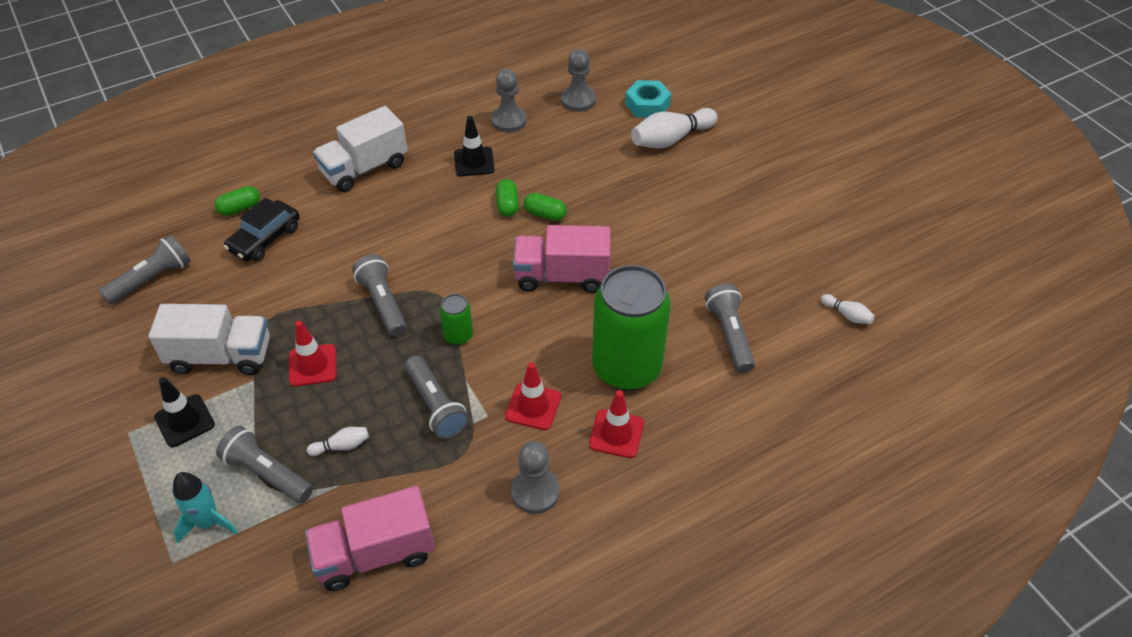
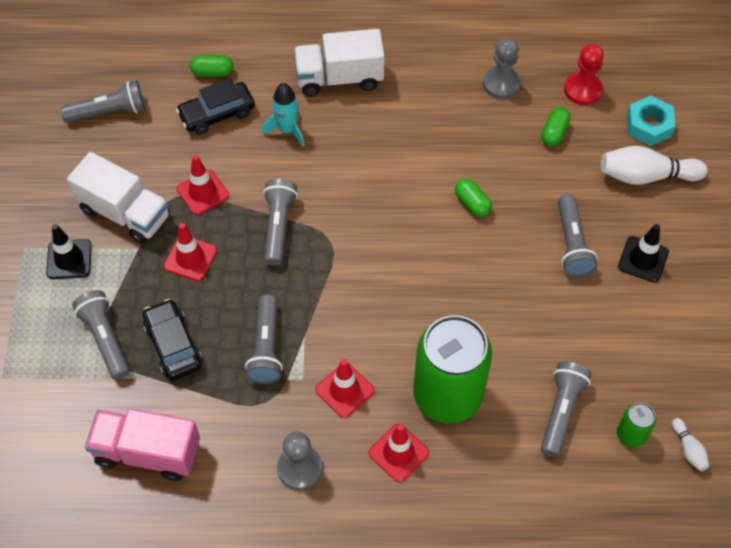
camera: 30 degrees right, 10 degrees up
(208, 522) = (42, 358): turquoise rocket -> turquoise rocket (287, 130)
(290, 306) = (203, 192): none -> red traffic cone
(342, 446) = (173, 345): white bowling pin -> black car
(458, 336) = (322, 290): green can -> green can (631, 434)
(474, 162) = (441, 115): black traffic cone -> black traffic cone (643, 259)
(507, 205) = (443, 177): green capsule -> green capsule (554, 133)
(562, 276) = (447, 275): pink truck -> none
(578, 100) = (583, 90): grey pawn -> red pawn
(648, 210) = (572, 244): none -> grey flashlight

